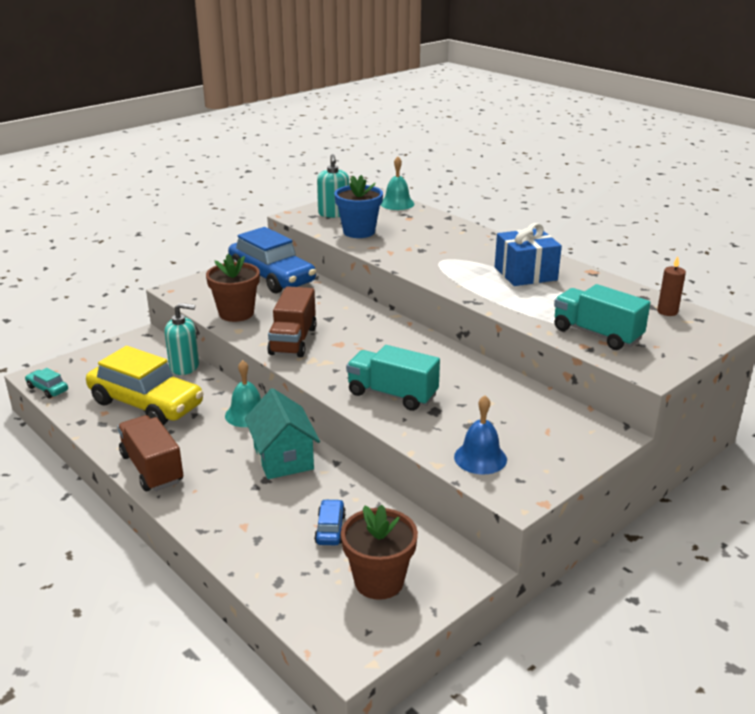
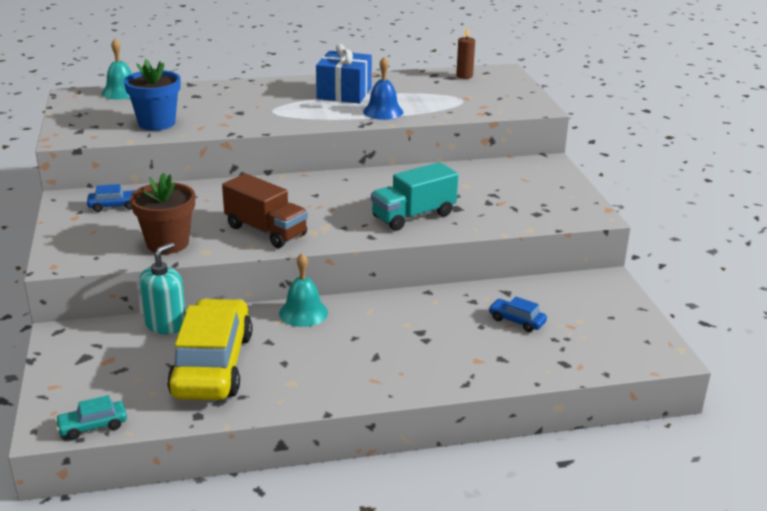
camera: 60 degrees left, 0 degrees up
(146, 404) = (213, 365): yellow car -> yellow car turned 60 degrees counterclockwise
(152, 468) = (340, 388): brown truck -> none
(272, 277) = (114, 206): blue car -> blue car, size x0.41
(283, 458) = (396, 314): turquoise house -> none
(333, 213) = (92, 121): turquoise soap dispenser -> none
(379, 581) = (596, 319): brown flower pot -> none
(480, 458) = (536, 212): blue bell -> blue bell (383, 111)
(597, 334) = (470, 104): turquoise truck -> none

